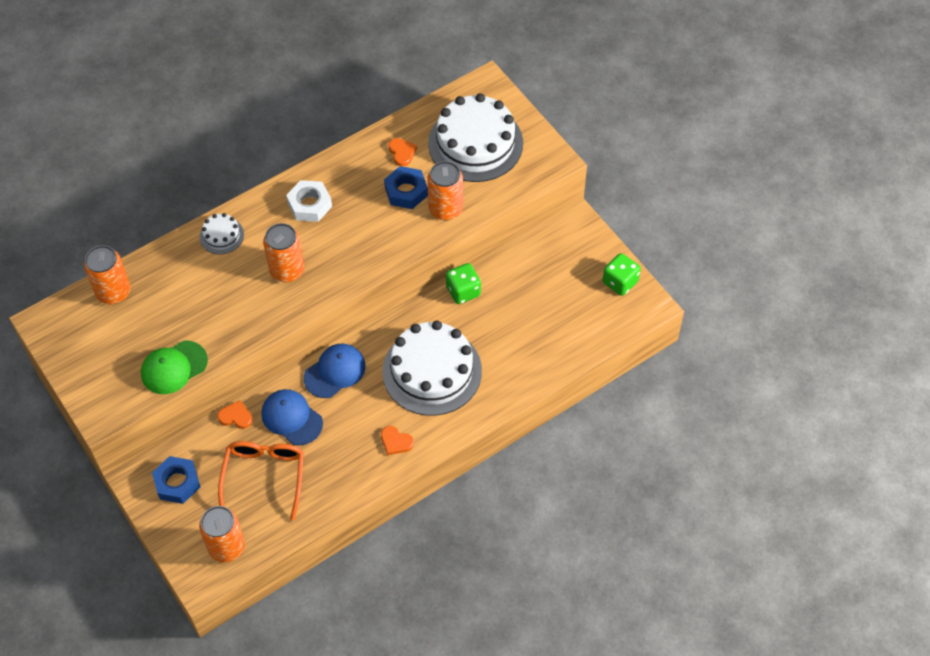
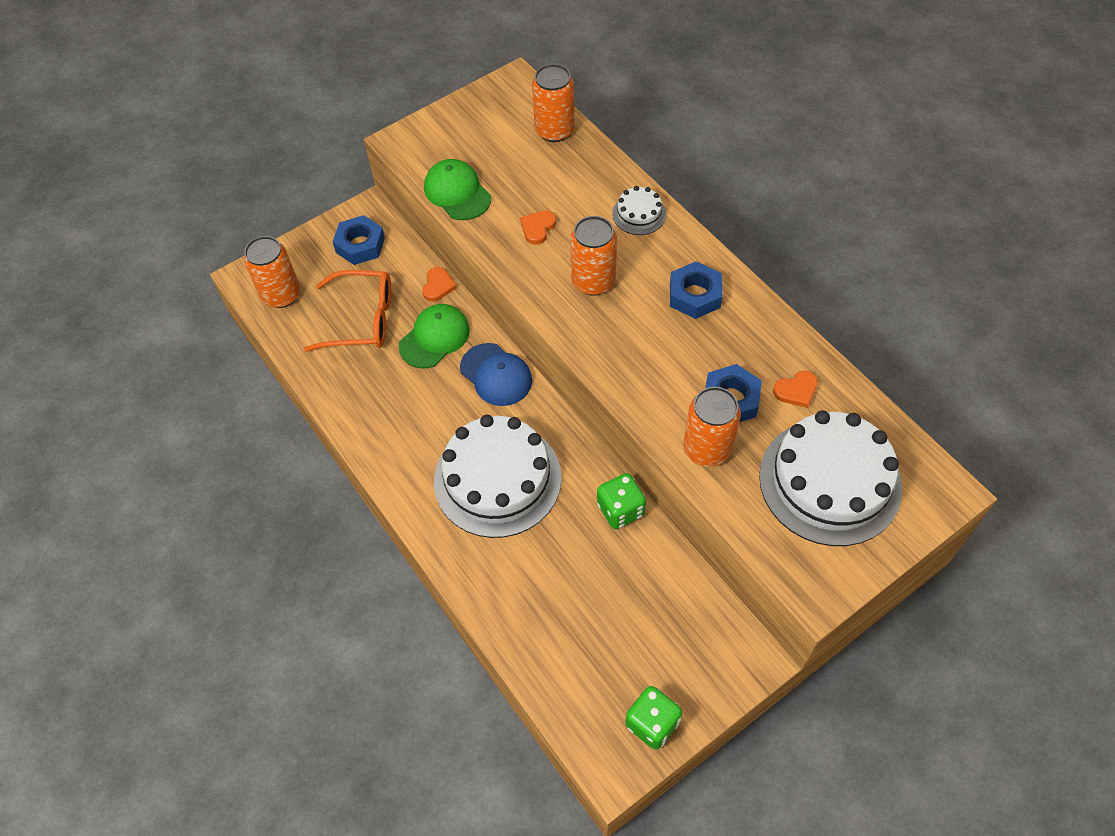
camera: 90 degrees right, 0 degrees up
(291, 418) = (434, 338): blue cap -> green cap
(310, 205) = (694, 295): white nut -> blue nut
(396, 442) = (399, 445): orange heart -> orange heart (537, 228)

